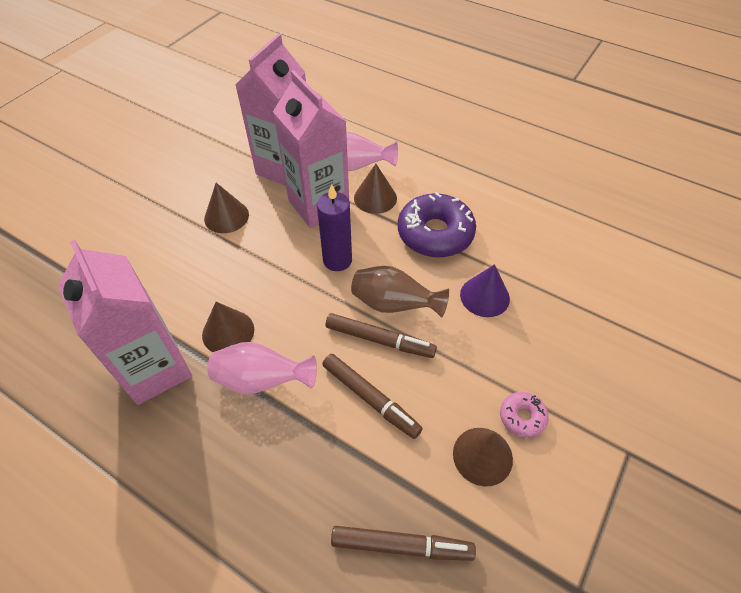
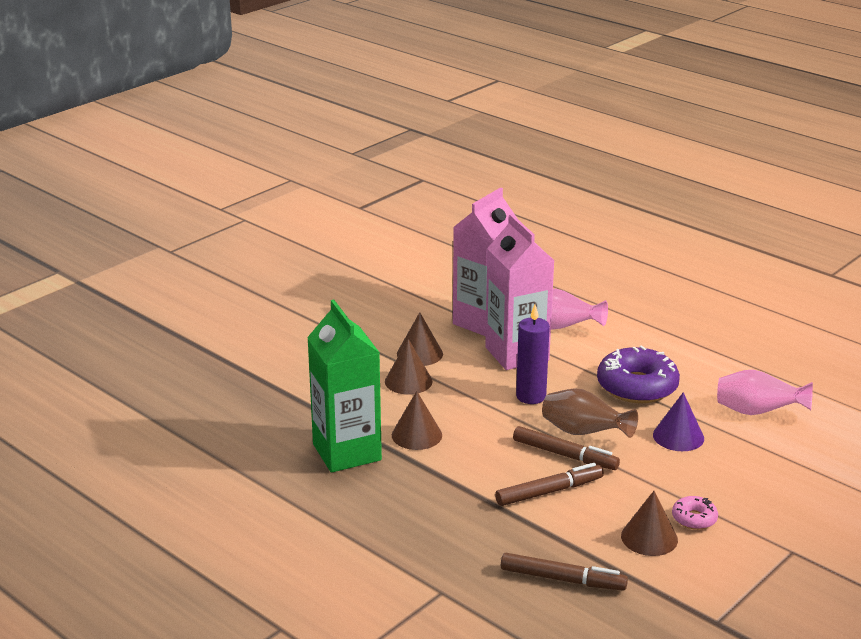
camera: 10 degrees right, 25 degrees down
(155, 369) = (347, 452): pink carton -> green carton
(261, 380) = (446, 469): pink vase -> pink vase (757, 412)
(370, 398) = (549, 491): brown marker -> brown marker turned 75 degrees counterclockwise
(375, 198) = (578, 354): brown cone -> brown cone (408, 381)

